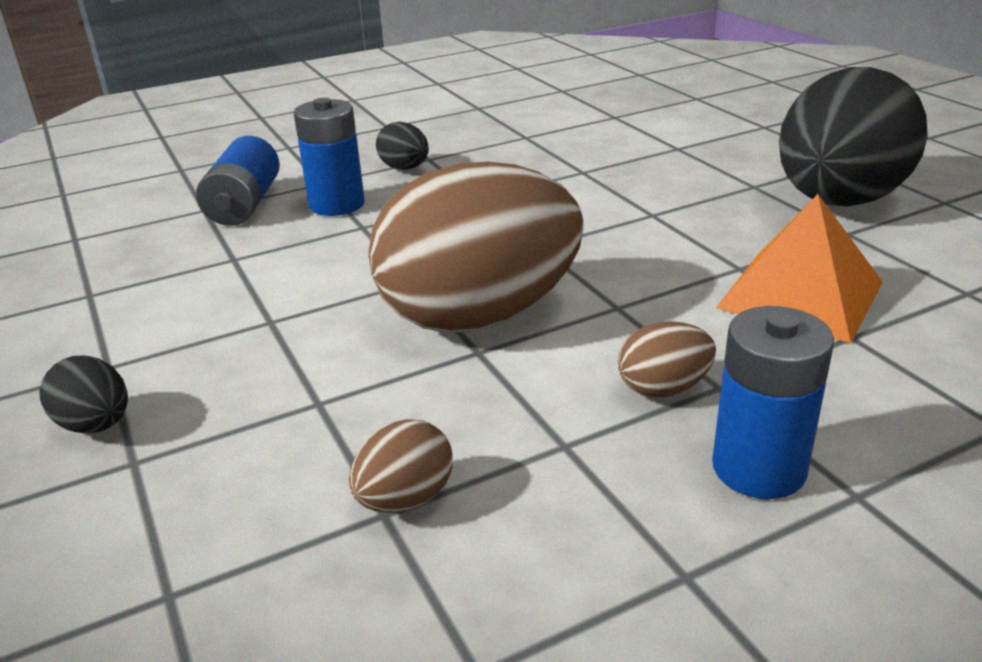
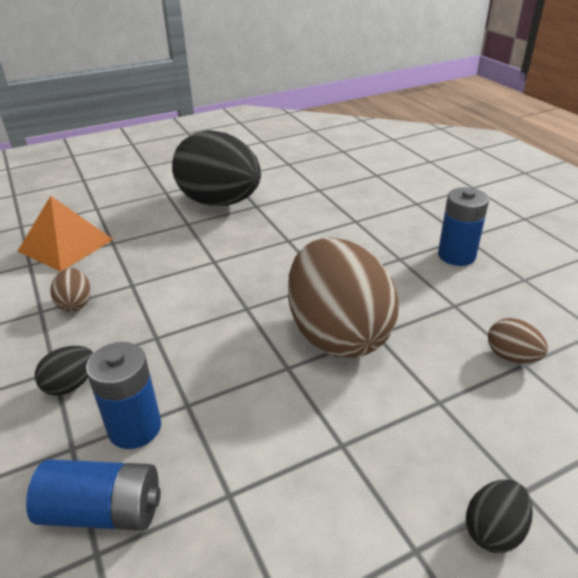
camera: 90 degrees left, 5 degrees up
(663, 389) = (404, 273): brown egg -> brown egg (75, 304)
(800, 295) = (319, 227): orange pyramid -> orange pyramid (66, 245)

